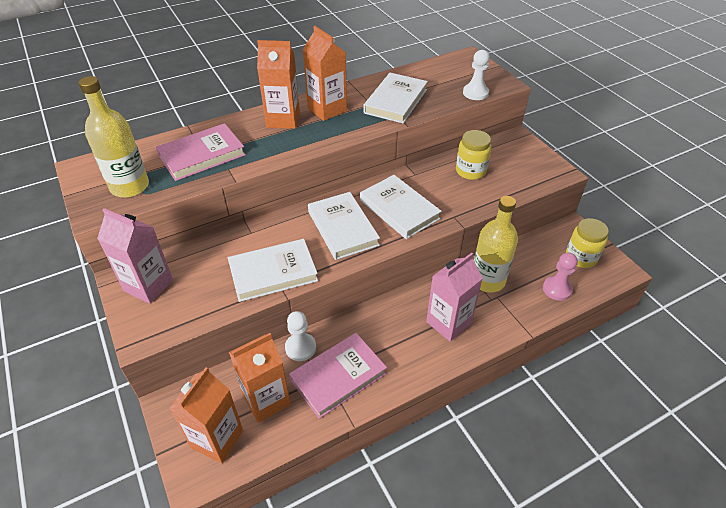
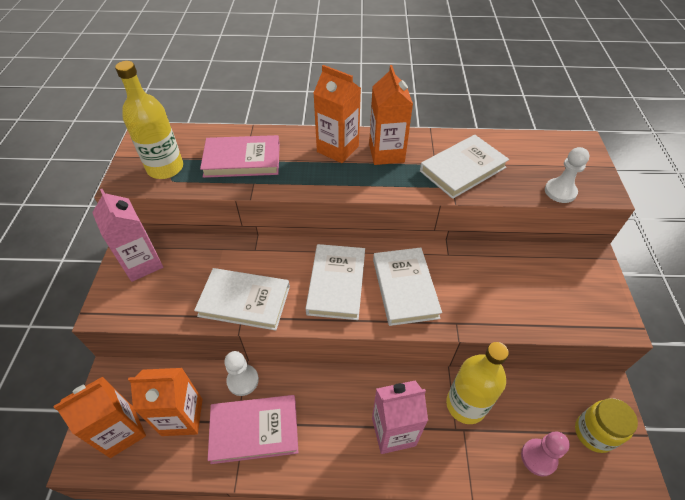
camera: 30 degrees right, 5 degrees up
(470, 171) = (511, 276): yellow jar -> none

